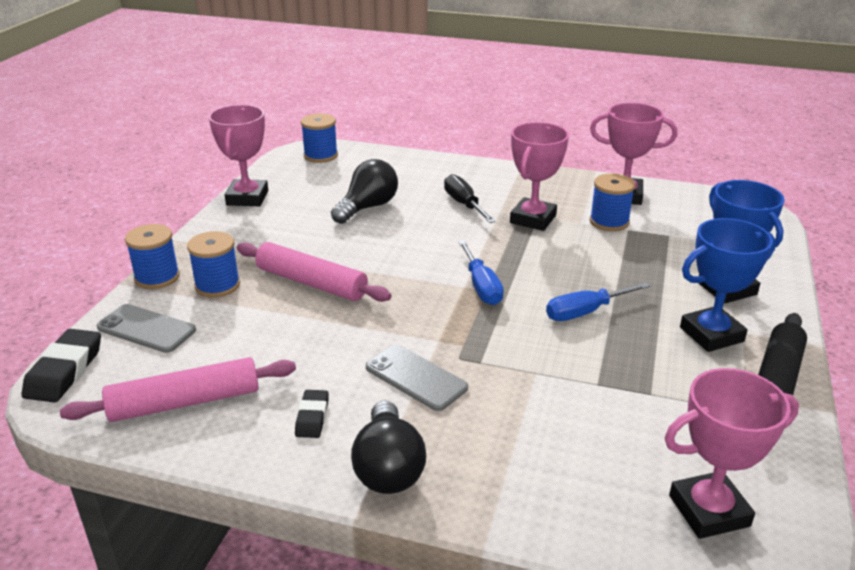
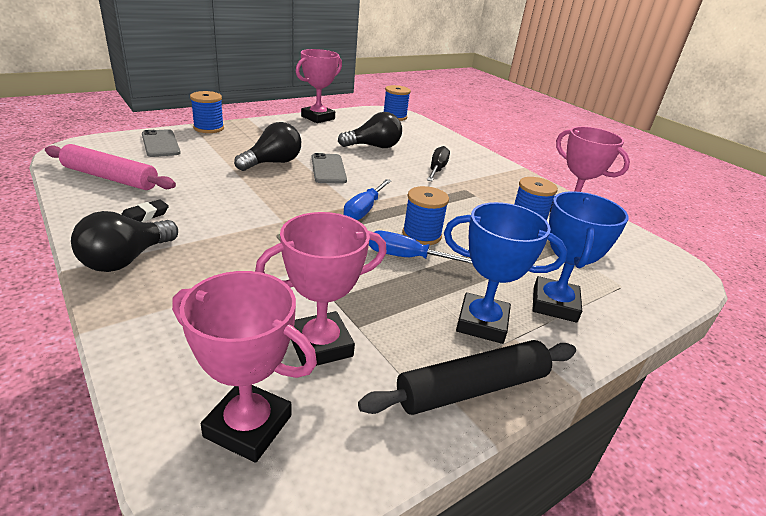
camera: 35 degrees right, 0 degrees up
(65, 371) = (97, 142): black eraser -> none
(217, 285) = (227, 143): blue spool -> blue spool (421, 235)
(311, 283) = (272, 163): pink rolling pin -> black light bulb
(416, 377) = (232, 230): grey phone -> grey phone (328, 169)
(533, 219) = (470, 195): pink trophy -> pink trophy (320, 345)

